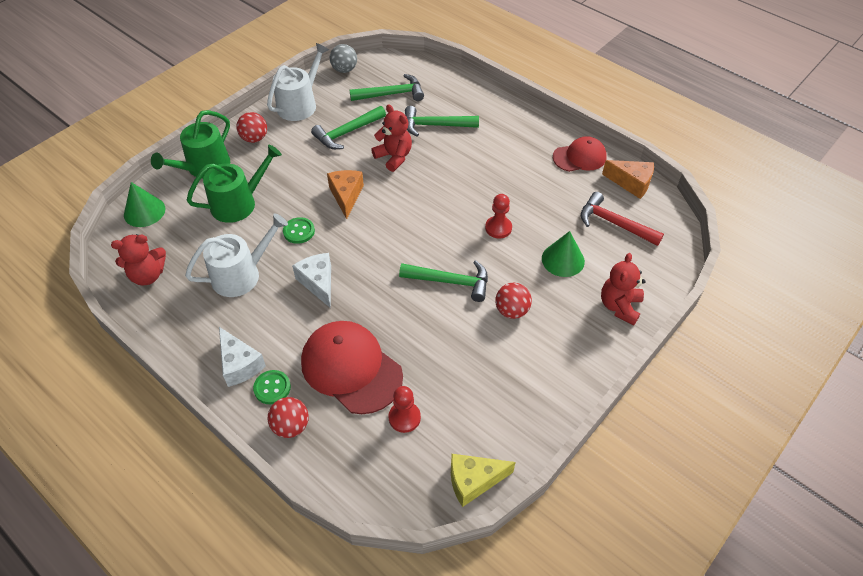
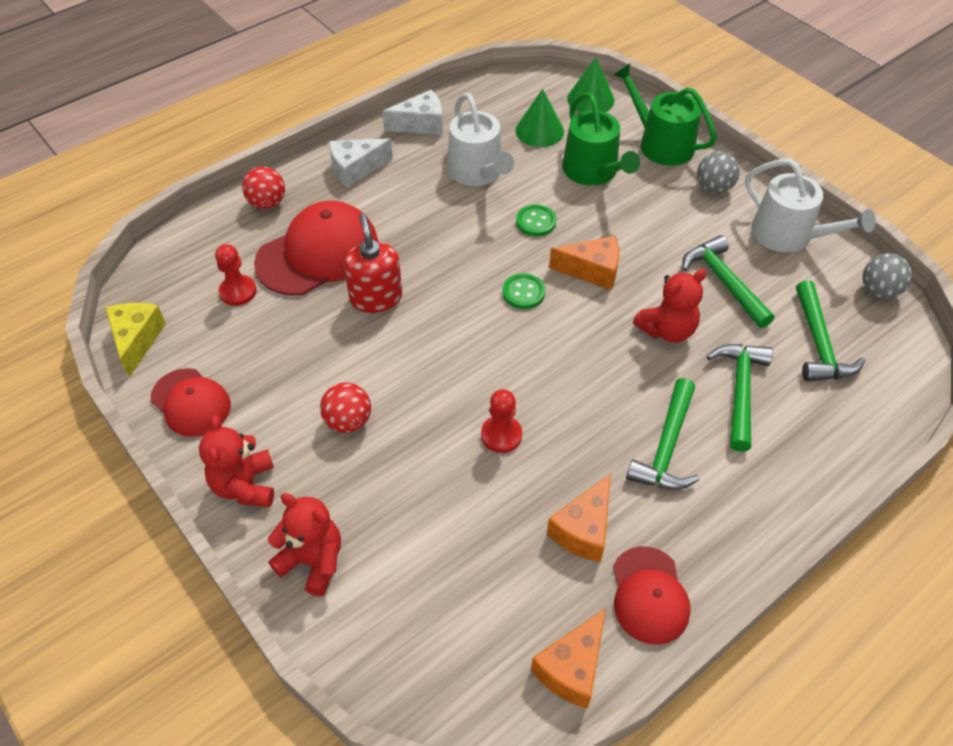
camera: 100 degrees right, 0 degrees up
(148, 275) = (494, 105): red teddy bear -> red teddy bear (245, 486)
(254, 138) = (713, 188): red ball -> grey ball
(272, 388) = (318, 191): green button -> green button (523, 292)
(318, 283) = (448, 234): white cheese -> white cheese (421, 124)
(394, 317) = (376, 297): none -> red soap dispenser
(451, 282) = (415, 362): green hammer -> green hammer (666, 447)
(524, 416) = (191, 402): none -> red cap
(551, 185) = (584, 529): none -> orange cheese
(563, 260) = (420, 507): green cone -> green cone (539, 131)
(614, 223) = (480, 605): red hammer -> none

